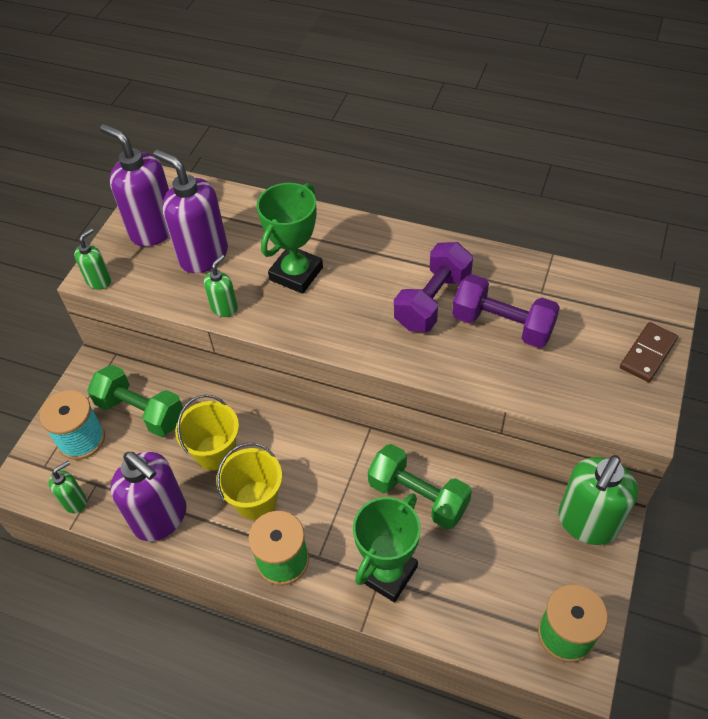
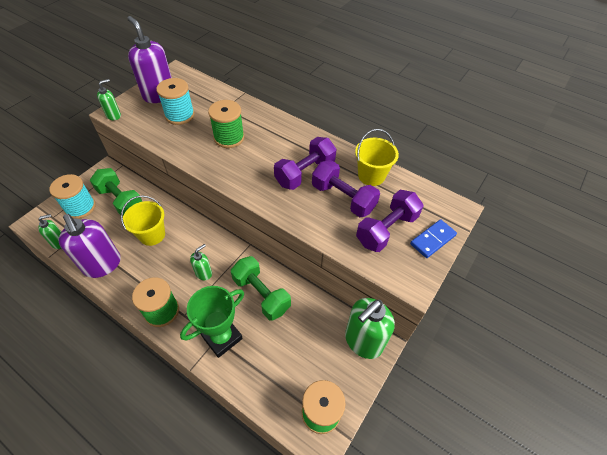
camera: 10 degrees right, 0 degrees up
(203, 255) = (180, 115): purple soap dispenser -> turquoise spool
(224, 308) = (177, 147): green soap dispenser -> green soap dispenser (204, 273)
(256, 500) = (162, 269): yellow bucket -> yellow bucket (371, 175)
(296, 273) = (229, 138): green trophy -> green spool
(580, 356) = (386, 230): none -> purple dumbbell
(648, 354) = (433, 240): brown domino -> blue domino

